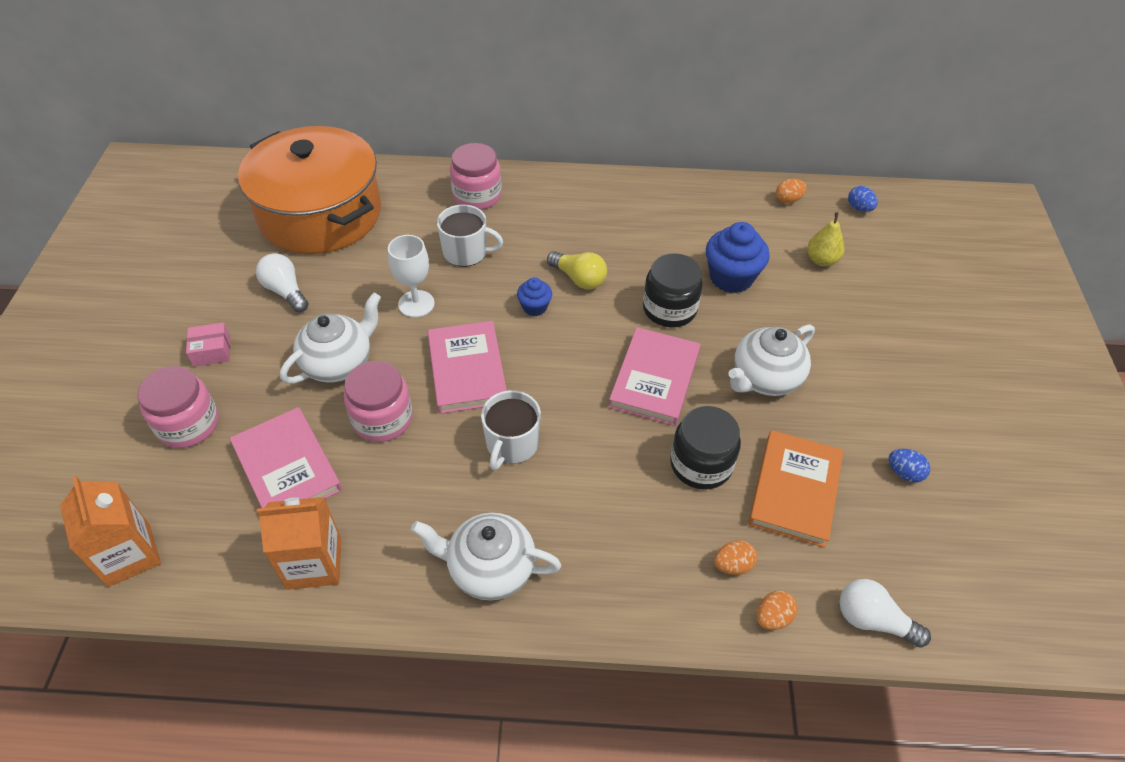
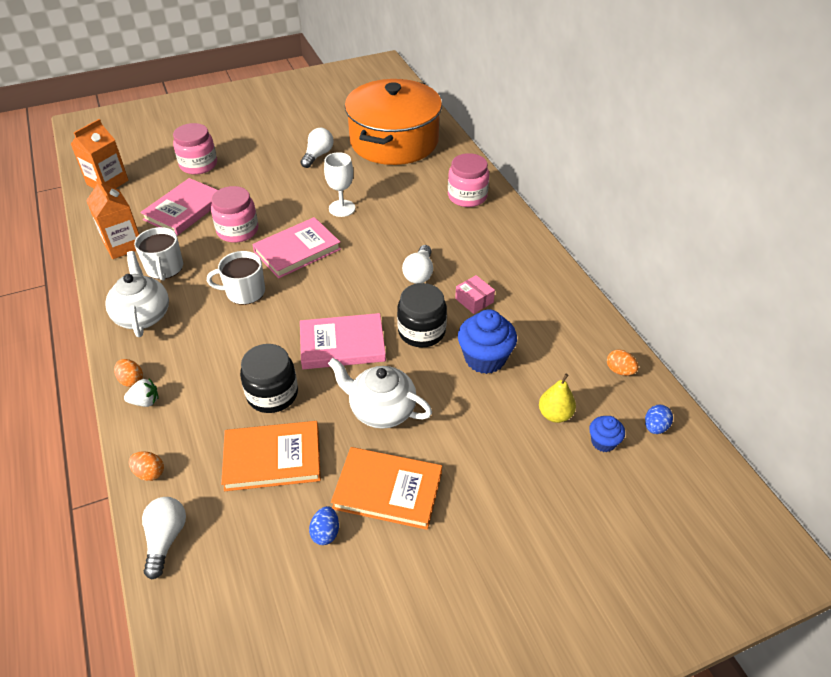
camera: 65 degrees right, 5 degrees down
(212, 351) = (255, 150): pink box -> pink box (474, 300)
(339, 363) = (272, 197): white teapot -> none
(466, 252) = (406, 212): white mug -> white mug (164, 268)
(534, 307) = (375, 261): blue cupcake -> blue cupcake (603, 442)
(579, 279) = (419, 273): yellow light bulb -> white light bulb
(654, 599) = (145, 401): none -> white strawberry
(733, 565) = (187, 437): orange egg -> orange egg (131, 380)
(868, 408) = (388, 490): none -> orange book

